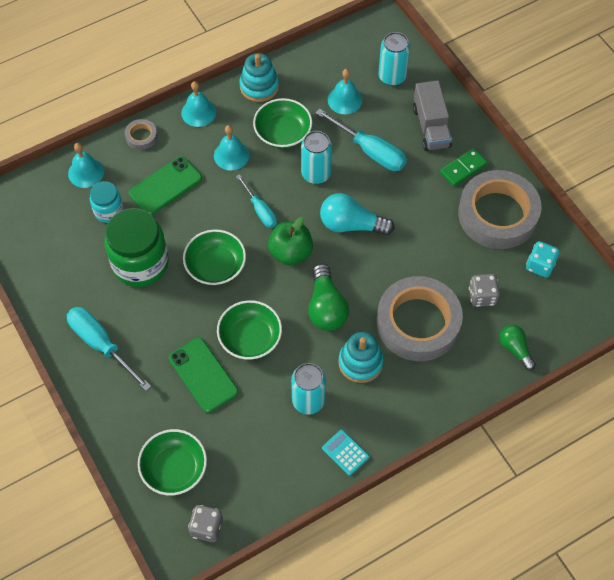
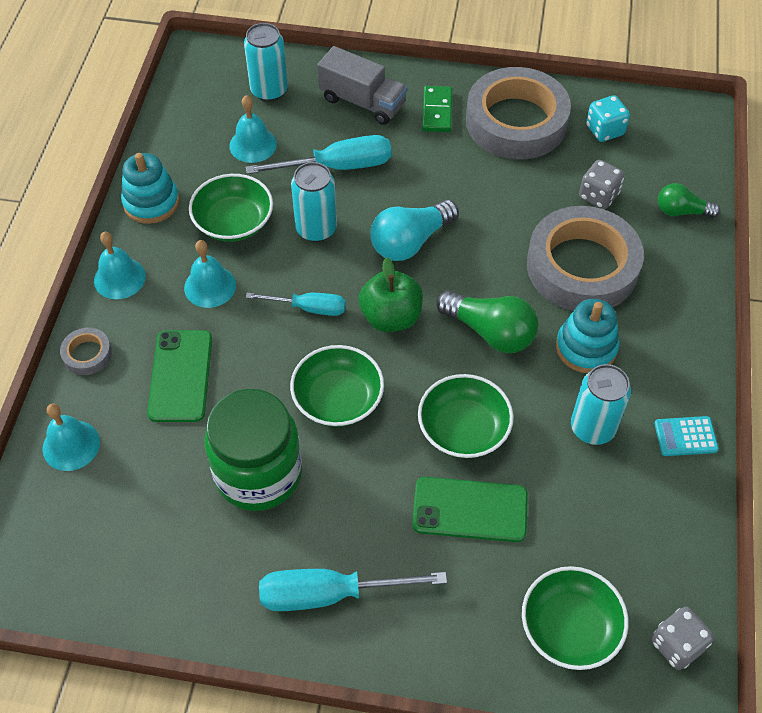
camera: 50 degrees left, 5 degrees down
(109, 211) = (151, 457): turquoise jar -> none

